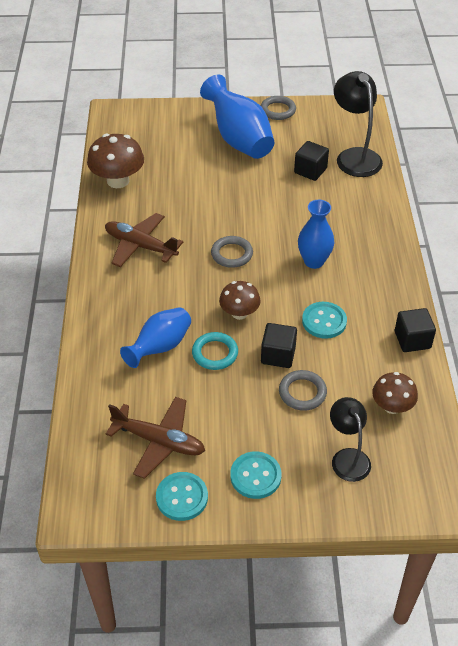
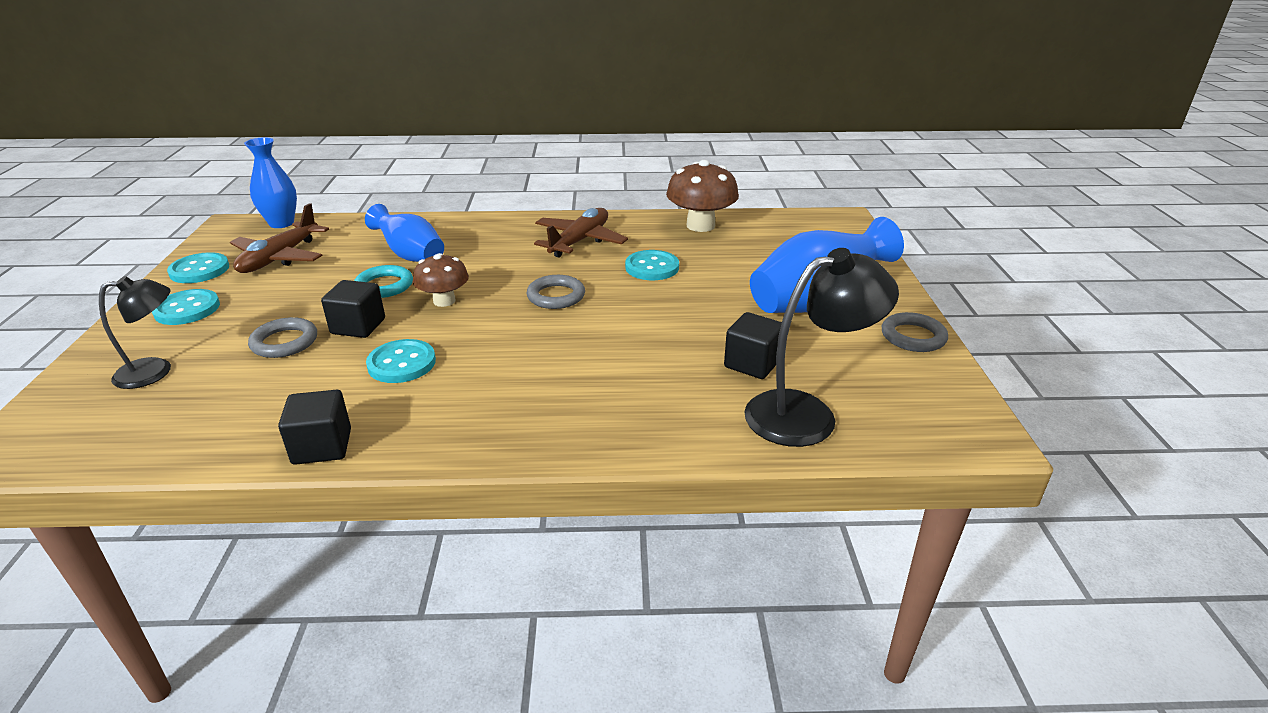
camera: 90 degrees right, 15 degrees down
(188, 207) = (652, 267): none -> turquoise button
(314, 261) = (529, 359): blue vase -> blue vase (281, 223)
(392, 406) = (207, 415): brown mushroom -> none

